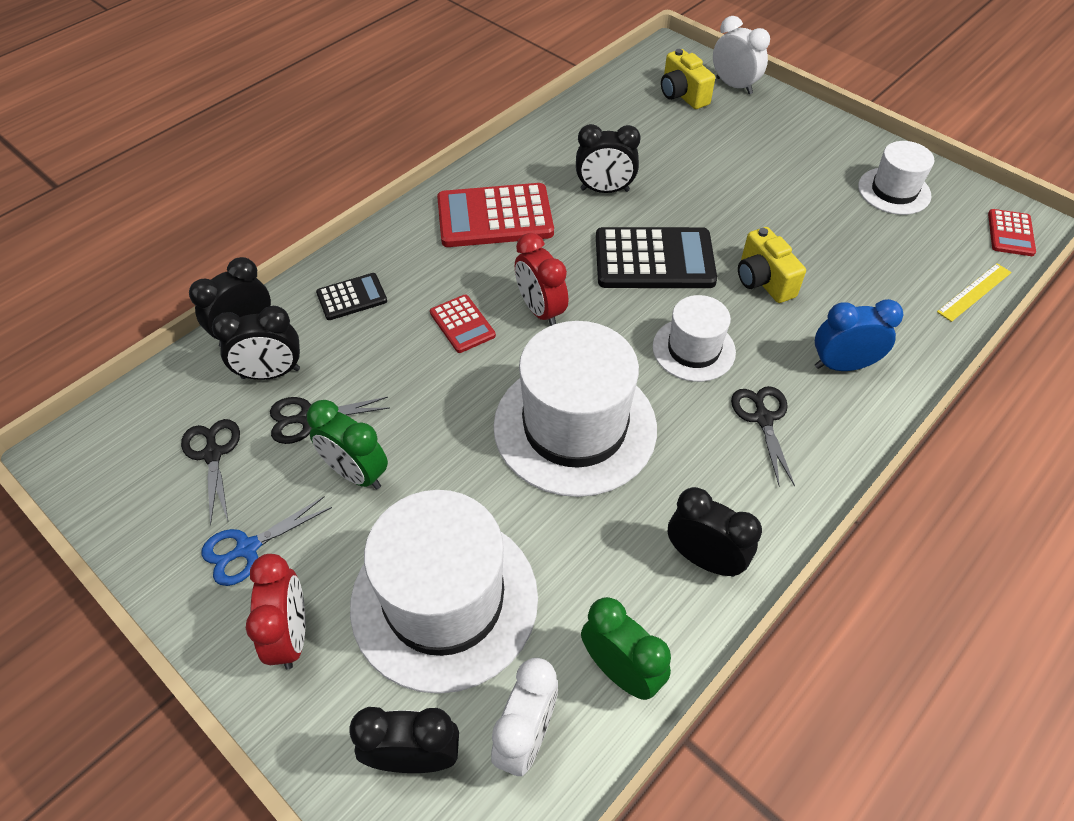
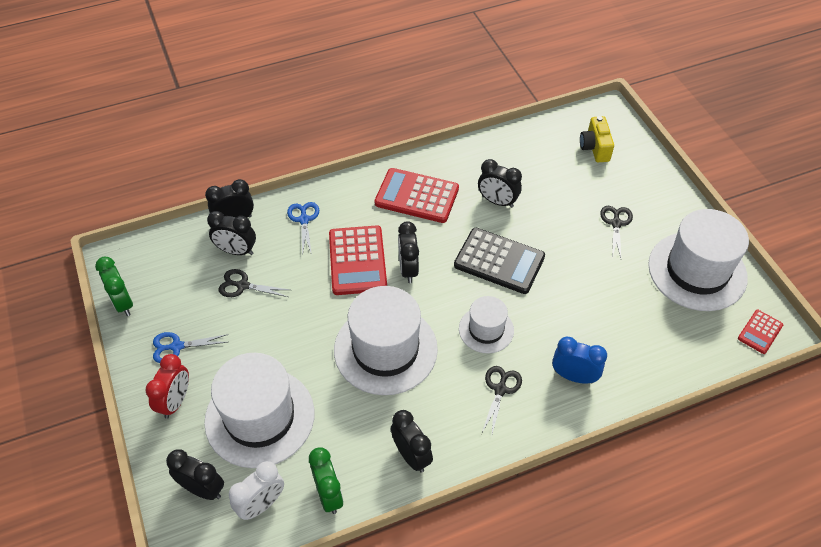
camera: 25 degrees right, 0 degrees up
(213, 454) = (184, 287): black scissors -> black scissors (616, 223)
(352, 297) = (304, 220): black calculator -> blue scissors
(356, 473) = (251, 328): green clock -> green clock (123, 303)
(462, 324) = (357, 261): red calculator -> red calculator, size x1.92
(540, 310) = (408, 269): red clock -> black clock
(734, 86) = (636, 152): white clock -> none
(763, 281) = (560, 301): yellow camera -> none
(894, 191) = (697, 271): white hat -> white hat, size x1.85
(974, 292) = (700, 363): yellow ruler -> none

